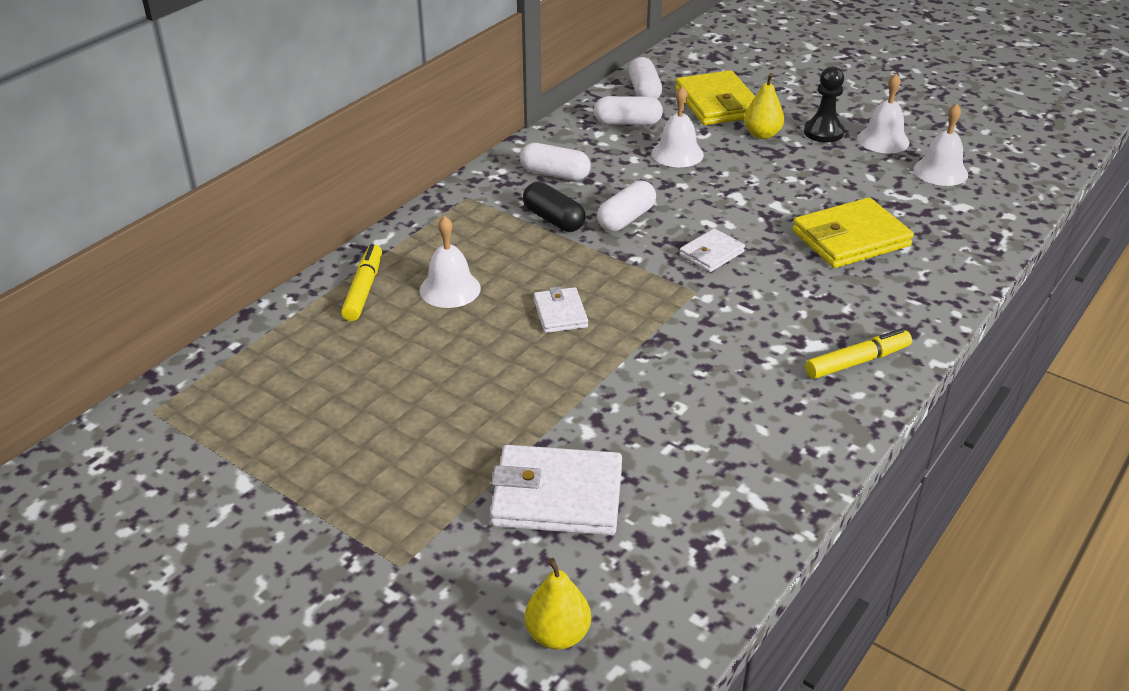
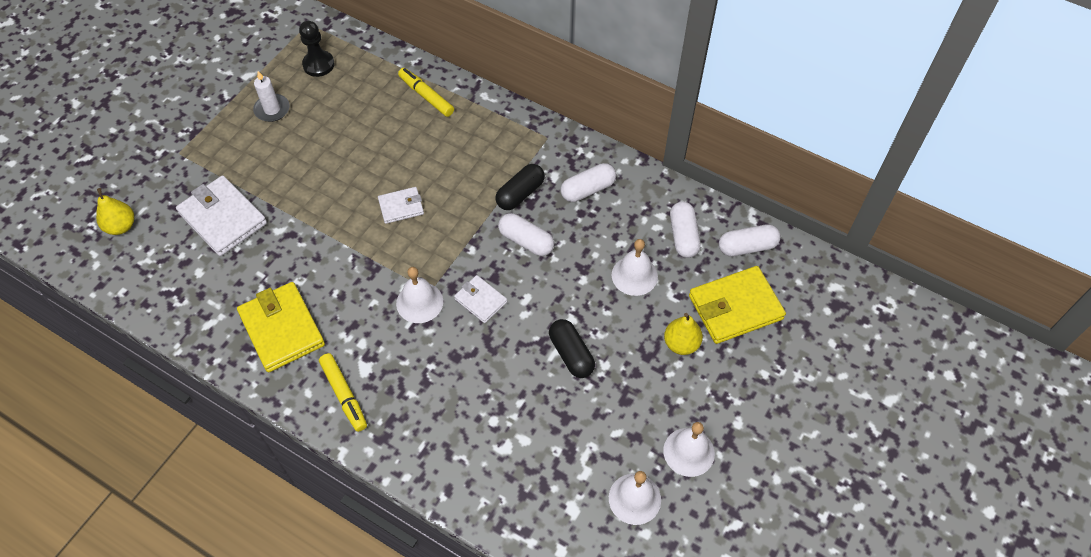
camera: 85 degrees right, 20 degrees up
(336, 448) = (272, 109): none -> white candle
(364, 289) = (426, 96): yellow marker -> yellow marker turned 135 degrees counterclockwise
(450, 289) = (428, 142): white bell -> white bell (419, 302)
(555, 174) = (587, 189): white capsule -> white capsule turned 45 degrees clockwise
(557, 496) = (223, 218): white wallet -> white wallet turned 45 degrees counterclockwise
(780, 197) = (571, 354): none -> black capsule
(823, 132) = (694, 398): black pawn -> black pawn (318, 64)
(850, 239) = (509, 405): yellow wallet -> yellow wallet (282, 329)

